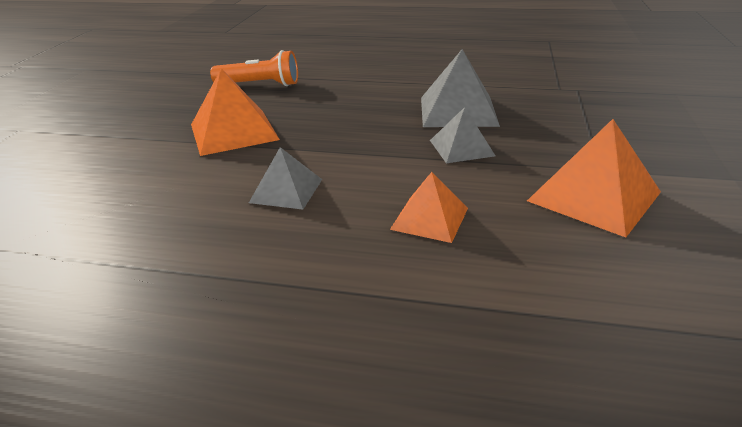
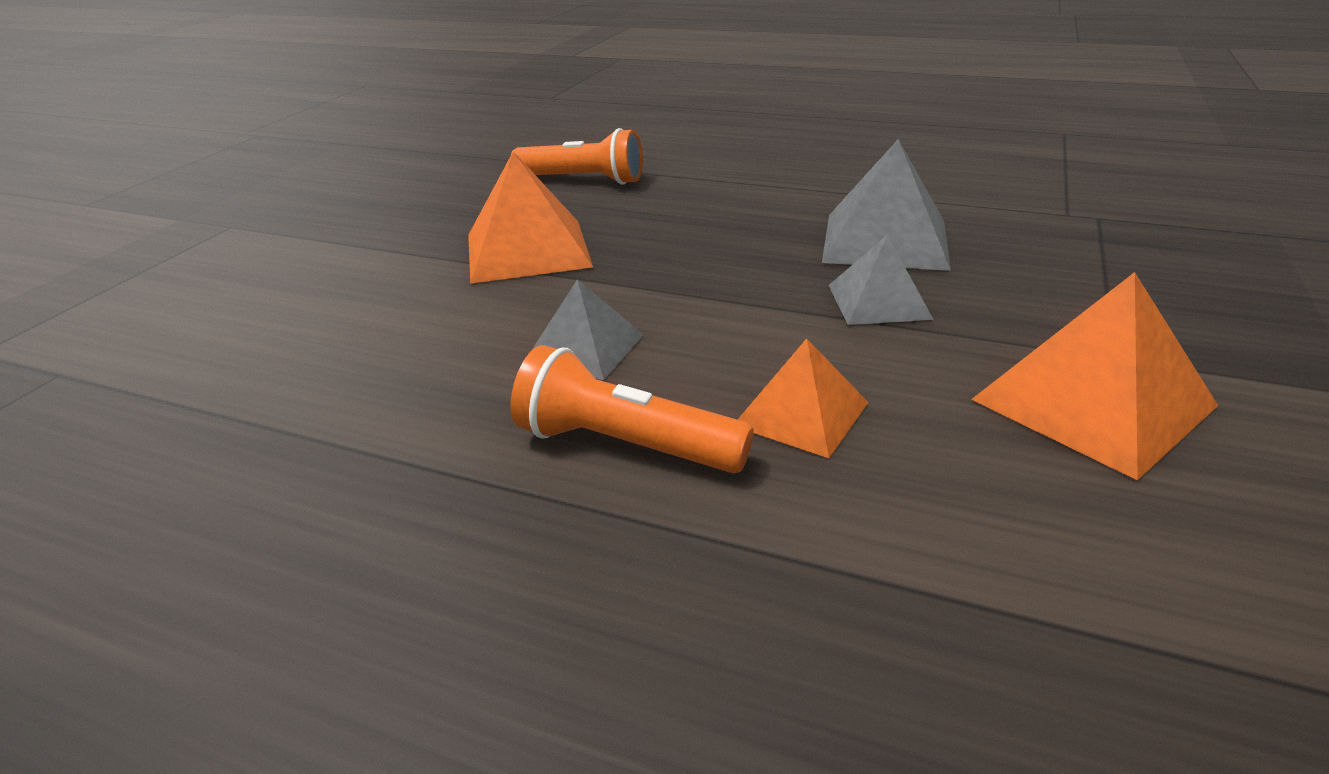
camera: 10 degrees right, 0 degrees up
(326, 248) = (625, 445): none -> orange flashlight

